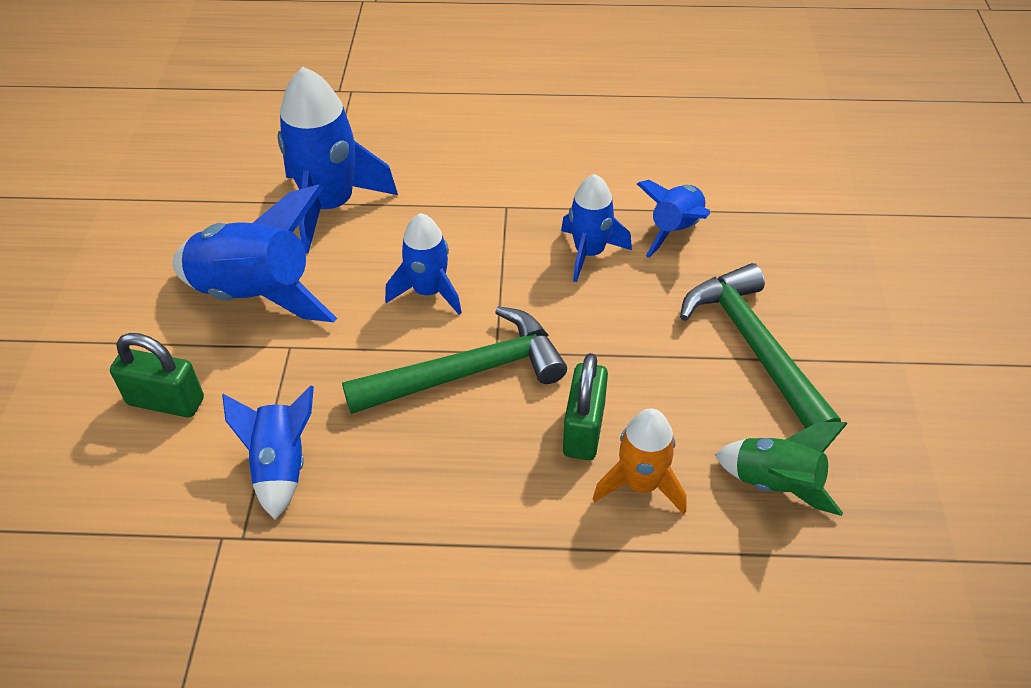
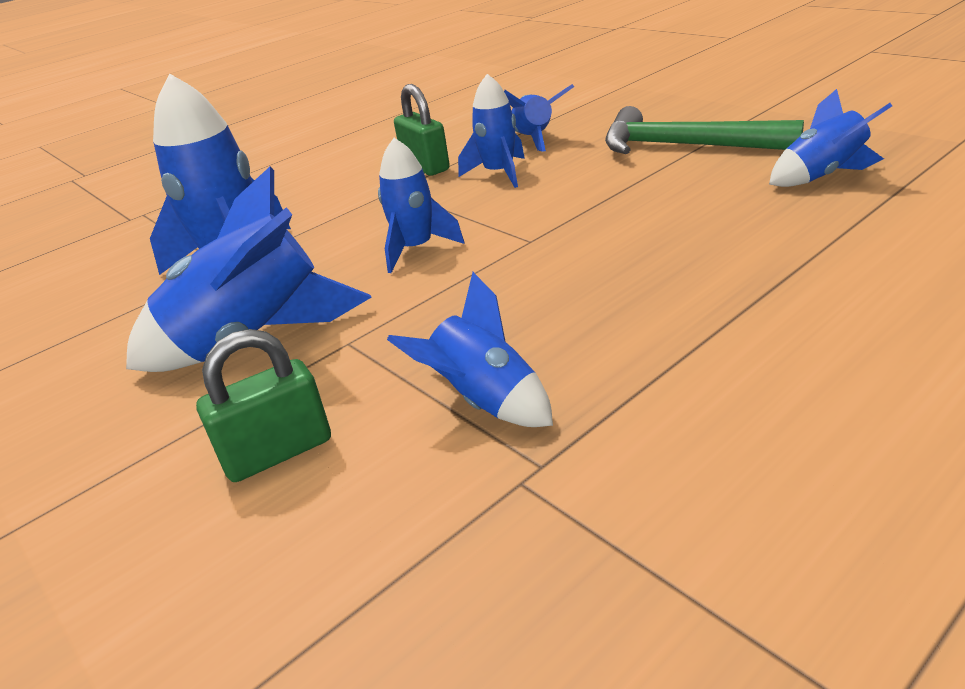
camera: 40 degrees left, 15 degrees down
(467, 372) = (531, 260): green hammer -> none
(583, 429) = (669, 229): green padlock -> green padlock (425, 166)
(641, 484) = (758, 224): orange rocket -> none
(776, 484) = (822, 176): green rocket -> blue rocket

